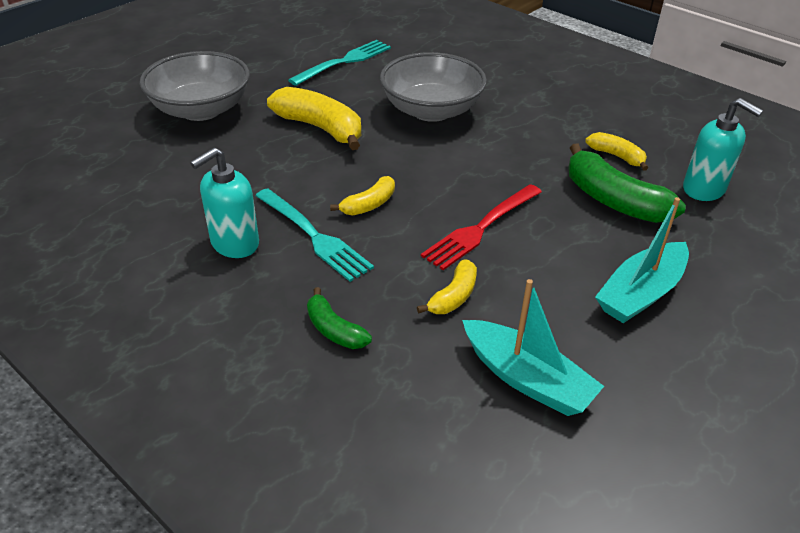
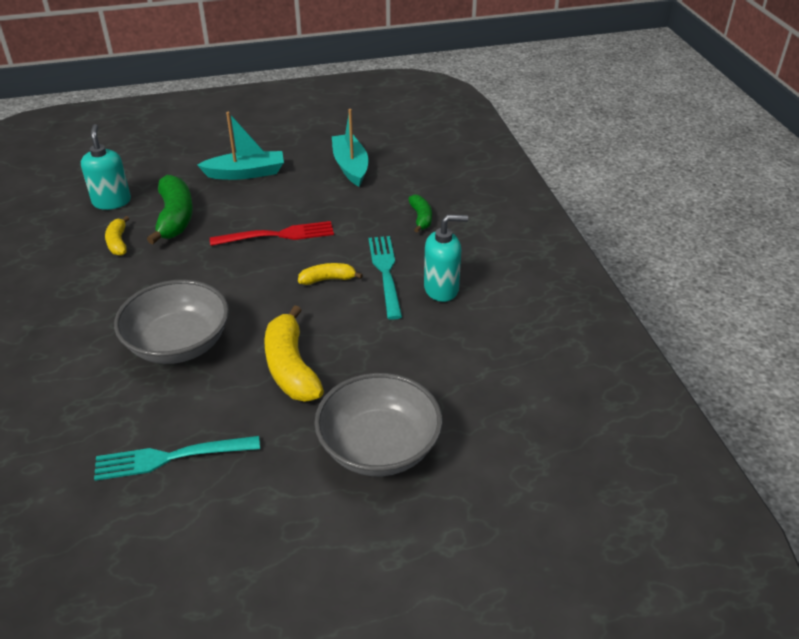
camera: 145 degrees left, 0 degrees up
(453, 296) = (341, 208): yellow banana -> none

